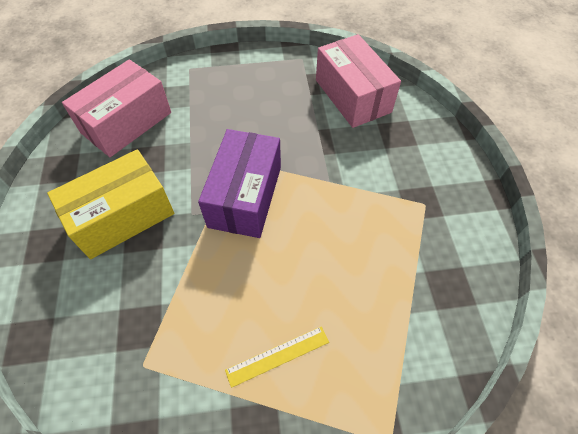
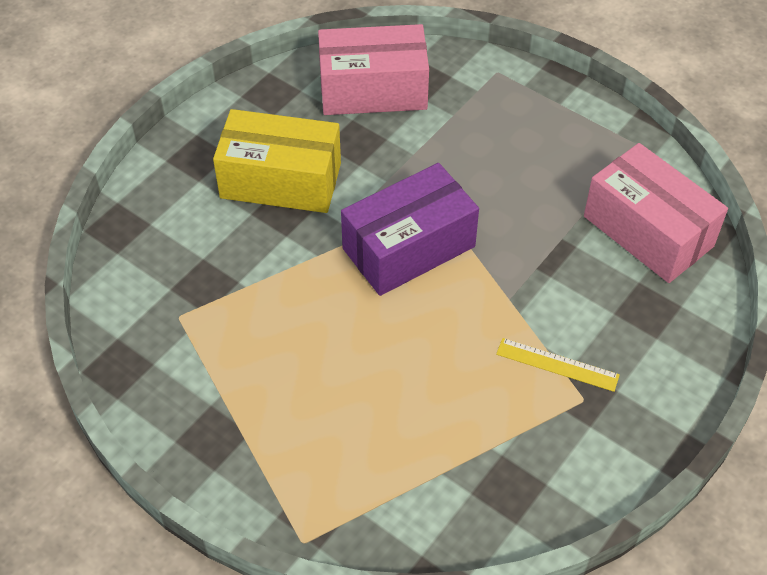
camera: 45 degrees right, 5 degrees down
(278, 356) = (287, 402): yellow ruler -> yellow ruler (557, 365)
(352, 96) = (648, 231): pink box -> pink box turned 60 degrees counterclockwise

